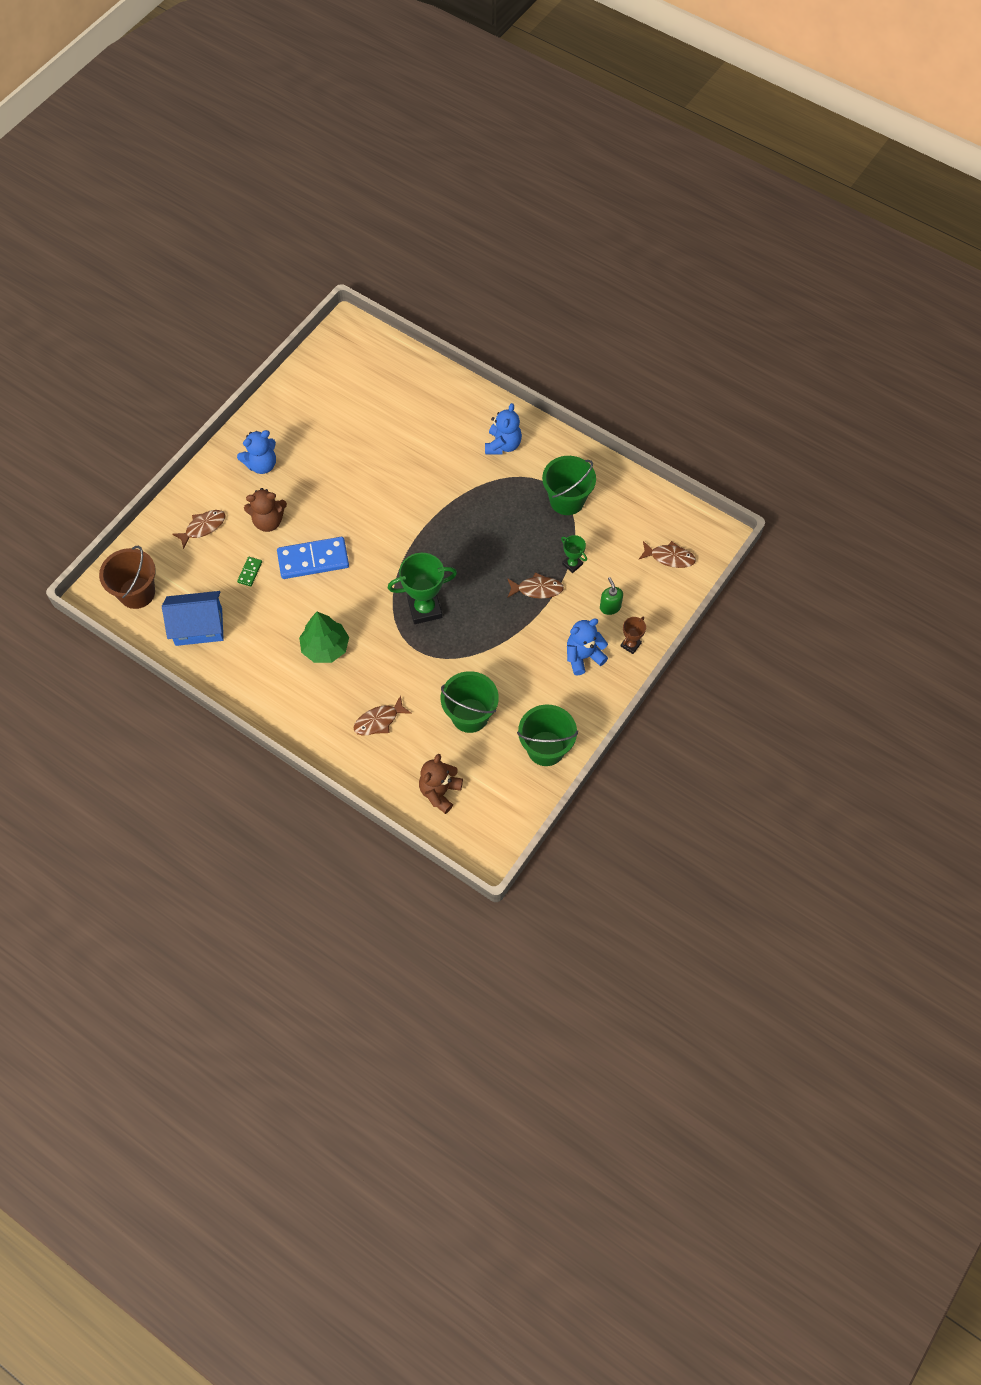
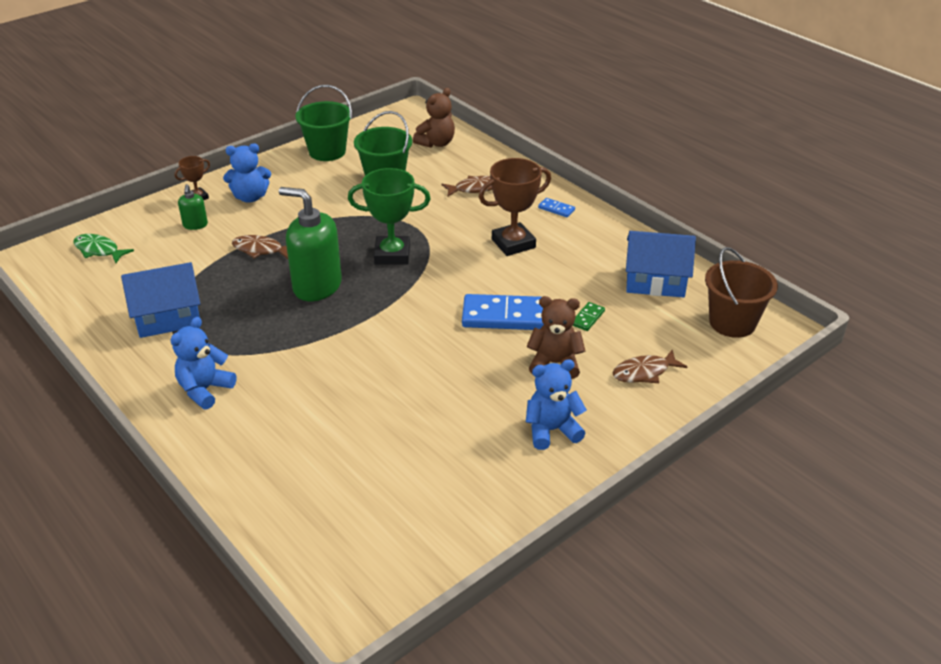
camera: 165 degrees left, 25 degrees down
(295, 706) = (556, 209): none -> blue domino
(325, 647) = (513, 243): green tree -> brown trophy
(471, 558) = (317, 286): none -> green soap dispenser
(567, 500) = (168, 318): green bucket -> blue house
(572, 564) = (207, 262): green trophy -> none
(669, 557) = (99, 250): brown fish -> green fish

